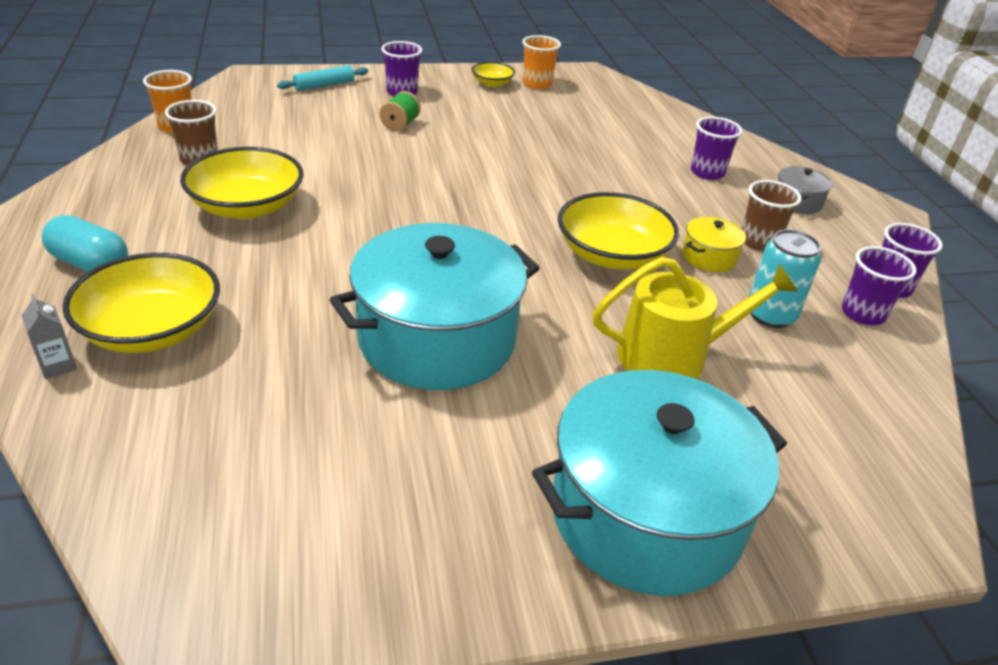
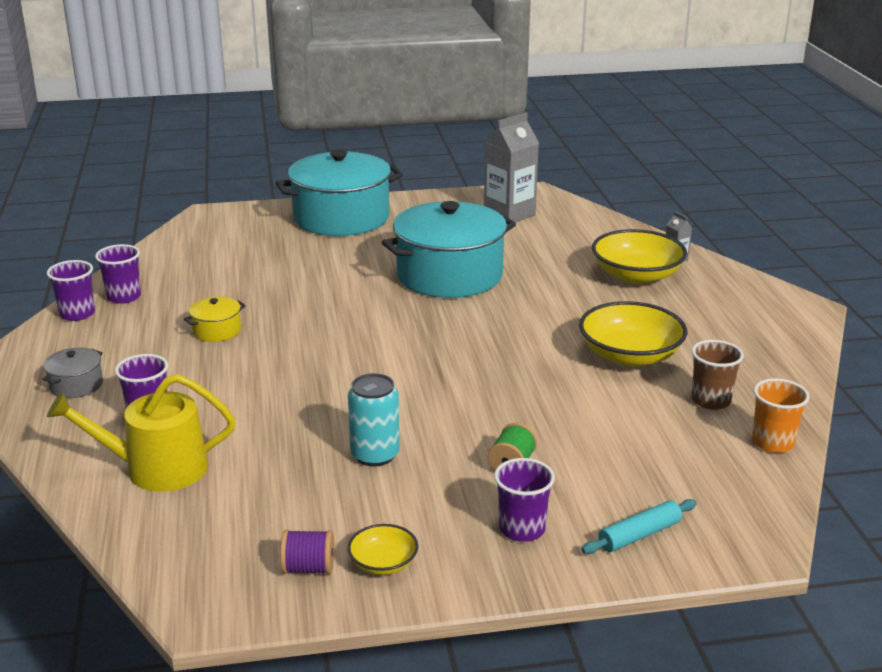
camera: 175 degrees left, 10 degrees down
(90, 264) = (715, 308): turquoise capsule -> none
(299, 522) = (509, 214): none -> grey carton
(537, 84) = (309, 568): orange cup -> purple spool
(612, 255) = (303, 329): yellow bowl -> none
(673, 355) = (290, 271): yellow watering can -> yellow watering can (156, 468)
(759, 242) = (158, 344): brown cup -> none
(770, 315) = (199, 294): turquoise can -> turquoise can (375, 455)

